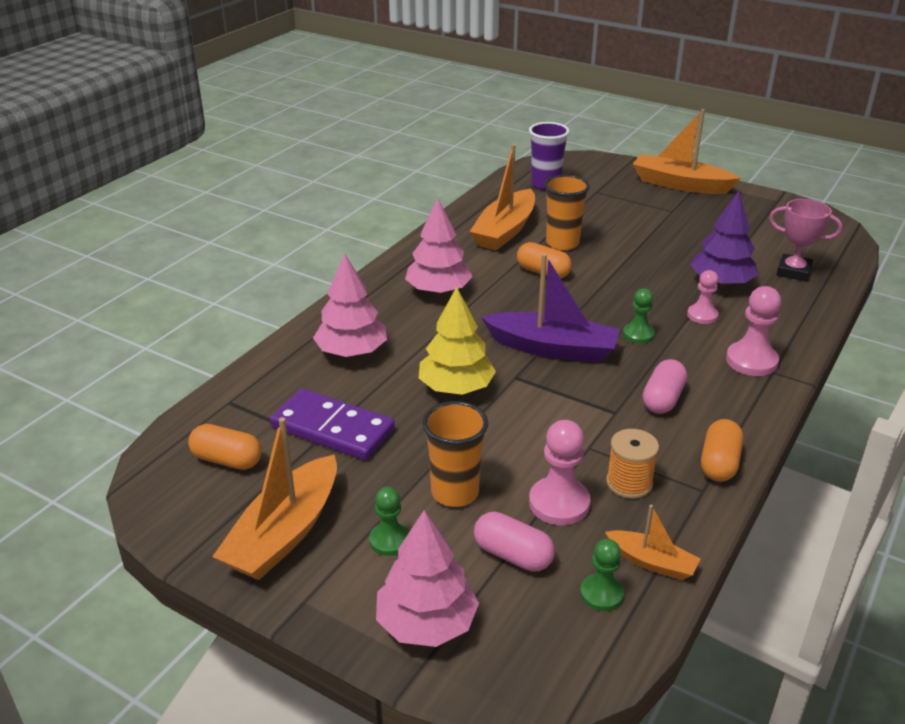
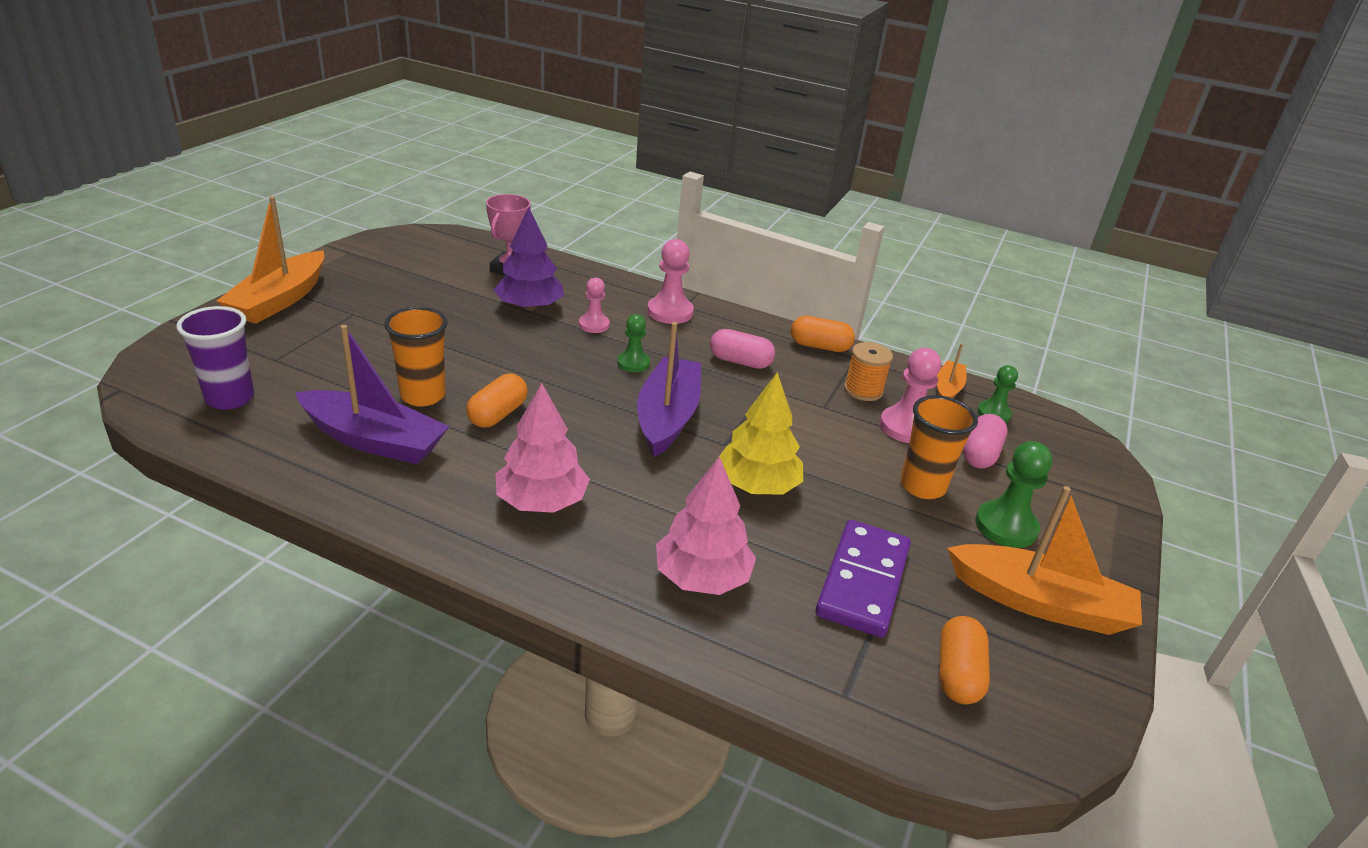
camera: 100 degrees left, 0 degrees up
(389, 540) = (1006, 526): green pawn -> green pawn, size x1.56
(426, 623) = (1081, 501): pink tree -> none
(505, 231) = (374, 440): orange boat -> purple boat

